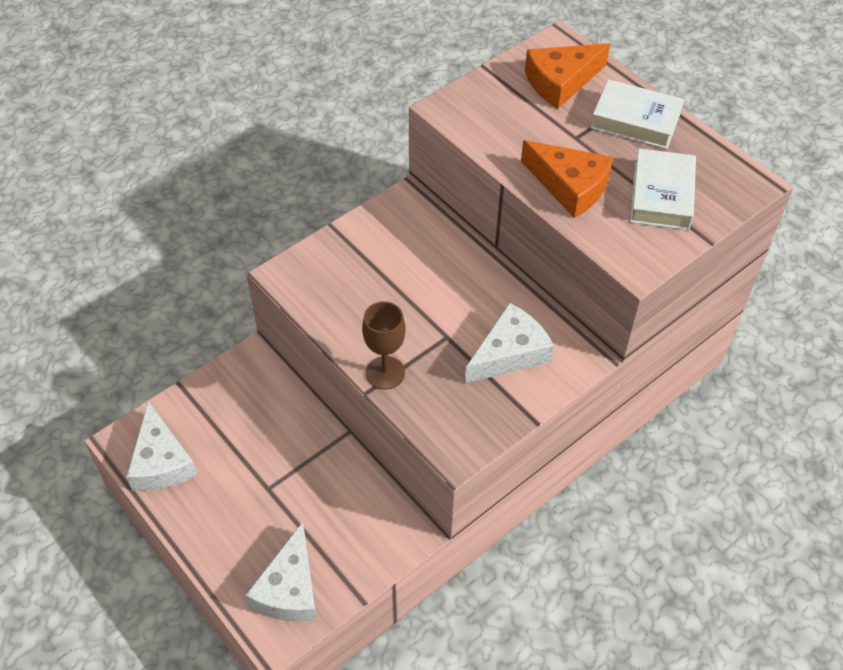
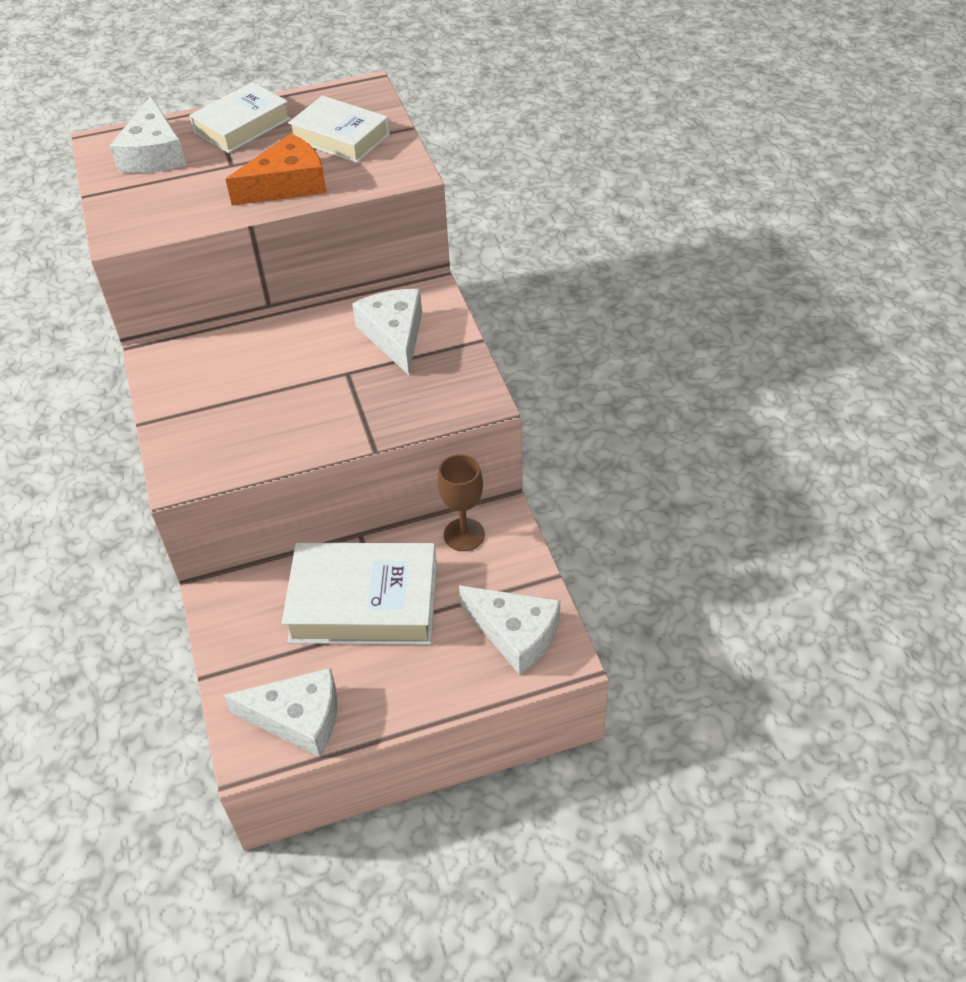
camera: 65 degrees left, 5 degrees down
(281, 462) = (364, 603): none -> white book
(385, 373) = (361, 429): brown goblet -> brown goblet (464, 535)
(561, 82) = (154, 154): orange cheese -> white cheese

